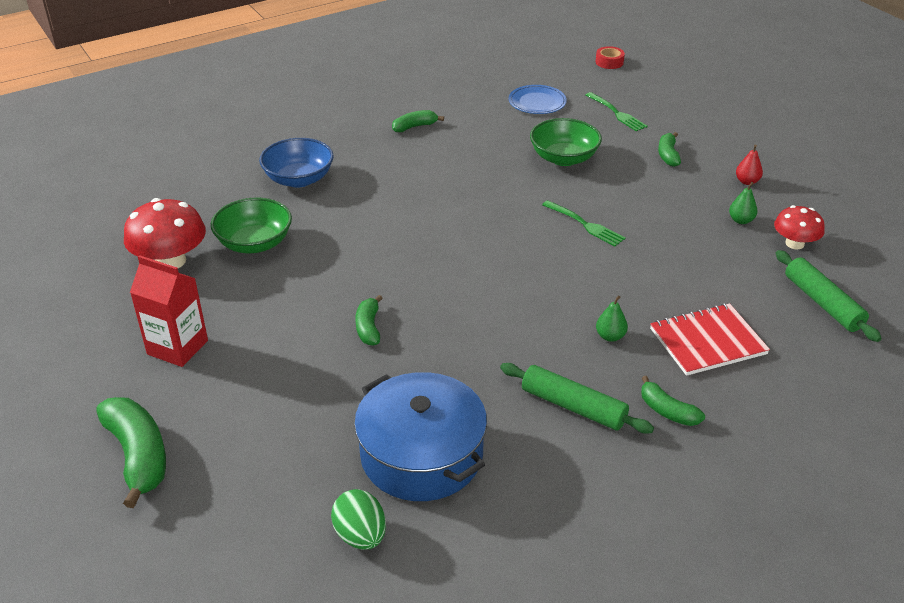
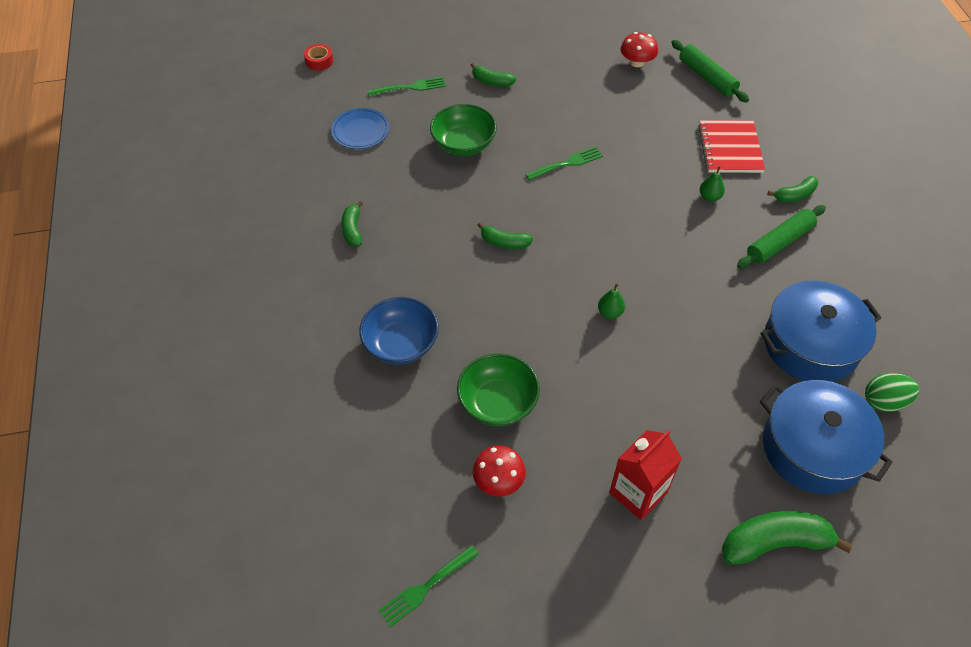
camera: 70 degrees left, 15 degrees up
(61, 245) = (426, 586): none -> green fork
(170, 261) = (498, 481): red mushroom -> red mushroom, size x0.63
(269, 474) = (813, 448): none -> blue pot
(369, 328) = (654, 342): green banana -> green banana (504, 242)
(741, 220) = (598, 77): green pear -> green pear (610, 312)
(747, 181) = (550, 54): red pear -> none
(822, 303) = (707, 77): green rolling pin -> green rolling pin turned 60 degrees clockwise

